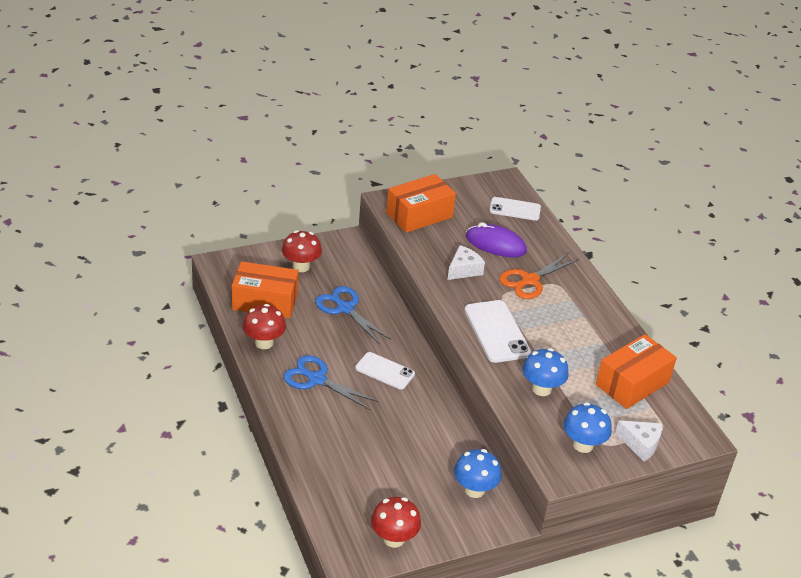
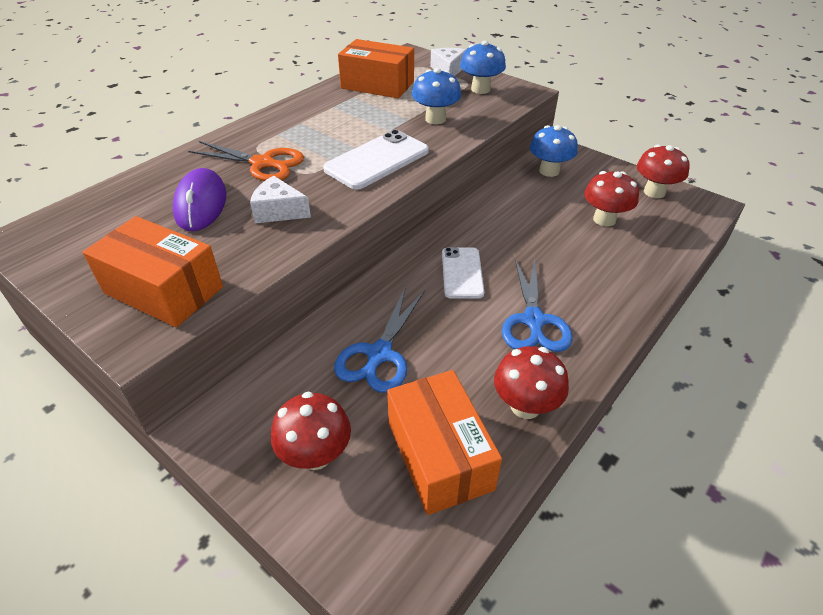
camera: 115 degrees left, 5 degrees up
(383, 479) = (604, 219): none -> red mushroom
(515, 209) = (101, 211): white phone -> none

